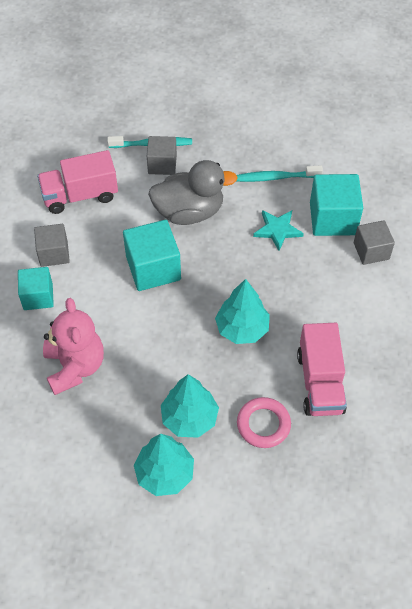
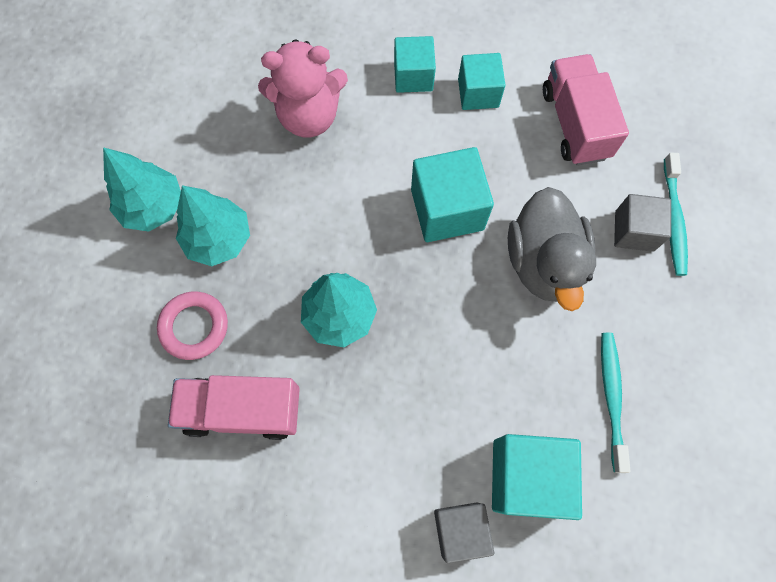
camera: 95 degrees right, 15 degrees up
(54, 253) = (478, 93): grey cube -> turquoise cube
(277, 230) = (506, 386): turquoise star -> none

